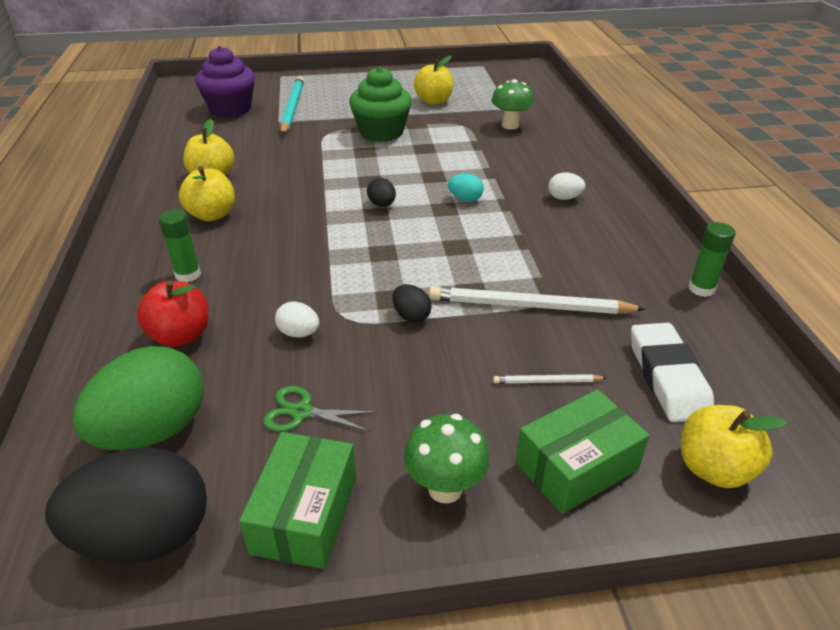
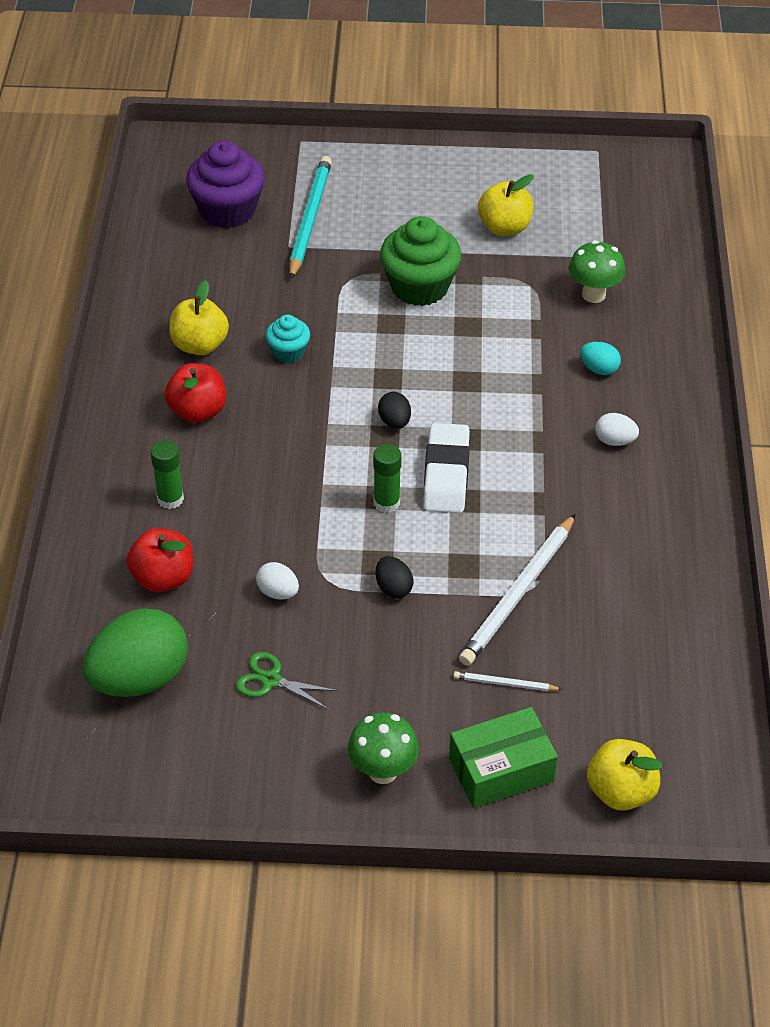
camera: 10 degrees right, 10 degrees up
(145, 537) = (136, 772): black egg -> none
(212, 215) = (198, 411): yellow apple -> red apple
(286, 174) = (288, 352): none -> turquoise cupcake
(305, 514) = (263, 774): green box -> none
(465, 199) = (495, 426): turquoise egg -> turquoise egg (599, 369)
(529, 306) = (518, 593): white pencil -> white pencil turned 75 degrees counterclockwise
(667, 377) = (623, 697): white eraser -> white eraser (446, 474)
(701, 289) = (711, 598): green glue stick -> green glue stick (386, 503)

